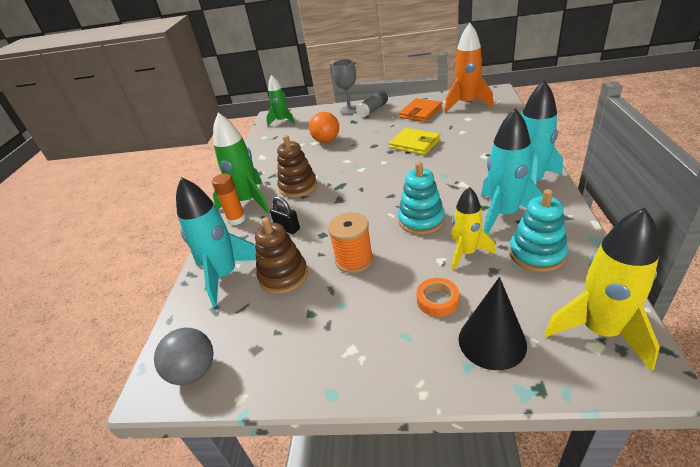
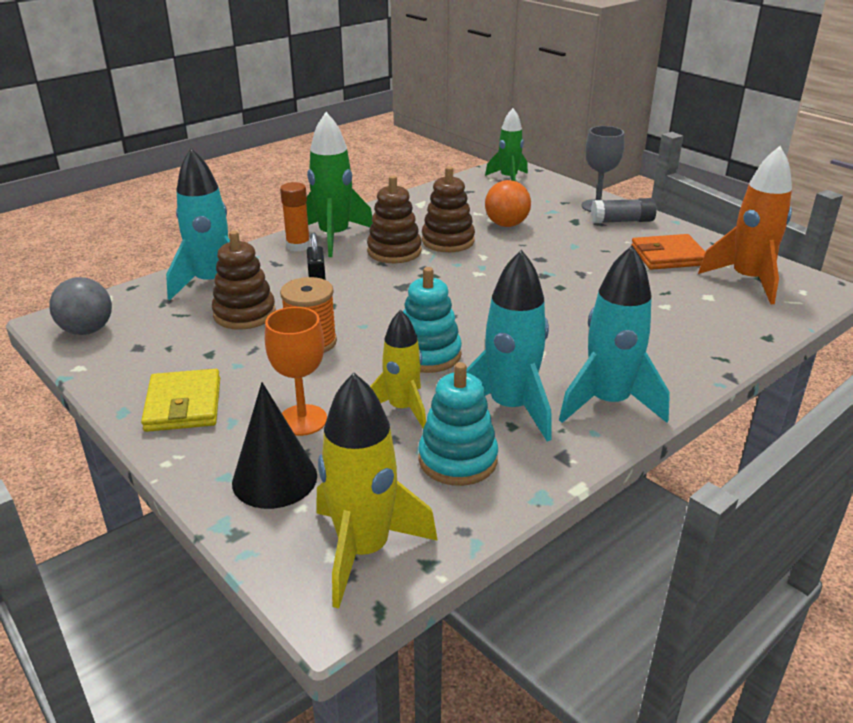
camera: 40 degrees right, 5 degrees down
(314, 165) = (448, 241): none -> brown stacking toy
(414, 144) = (583, 284): yellow wallet -> yellow wallet (183, 405)
(437, 300) = (302, 420): orange tape -> orange goblet

